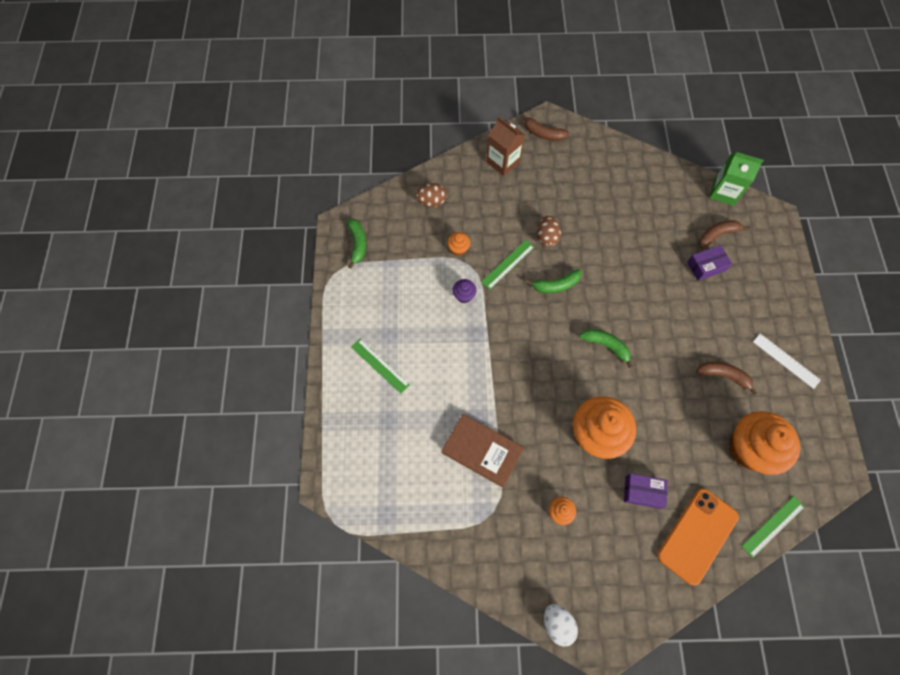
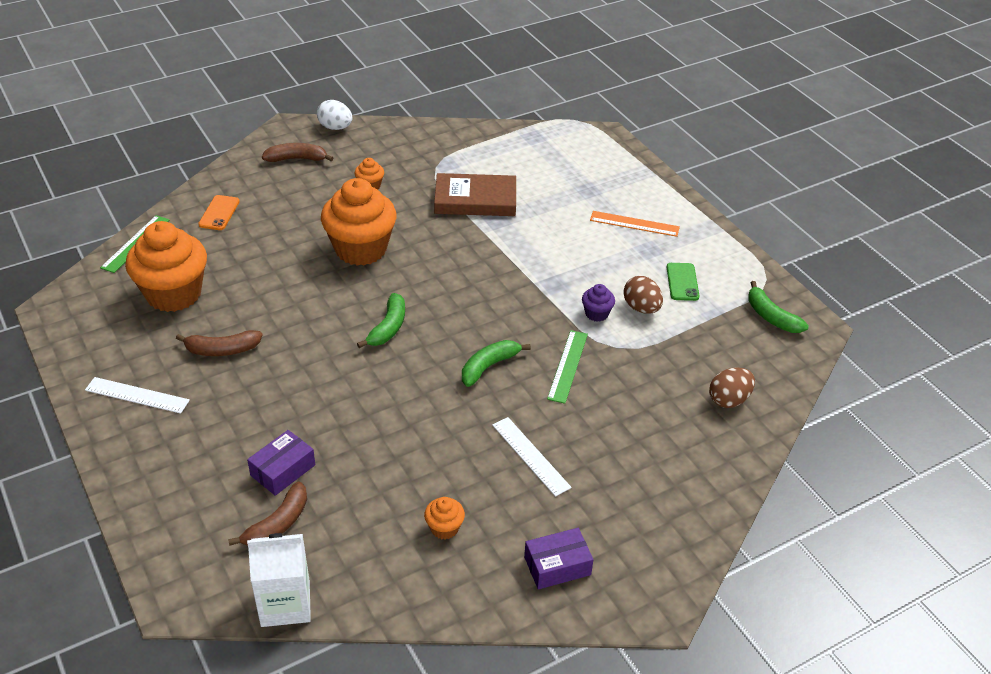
camera: 150 degrees right, 25 degrees down
(380, 365) = (634, 224): green ruler -> orange ruler
(389, 296) = (682, 282): none -> green phone
(458, 249) = (644, 358): orange cupcake -> orange cupcake (444, 528)
(503, 162) = (676, 498): brown carton -> none
(543, 133) = (649, 575): brown banana -> brown banana (296, 159)
(546, 237) = (537, 417): brown egg -> brown egg (641, 308)
(564, 216) = (531, 456): none -> white ruler
(606, 346) = (388, 327): green banana -> green banana turned 75 degrees counterclockwise
(643, 492) = (289, 224): purple box -> purple box (557, 566)
(697, 535) = (219, 213): orange phone -> orange phone, size x0.51
(723, 192) = (285, 603): green carton -> white carton

